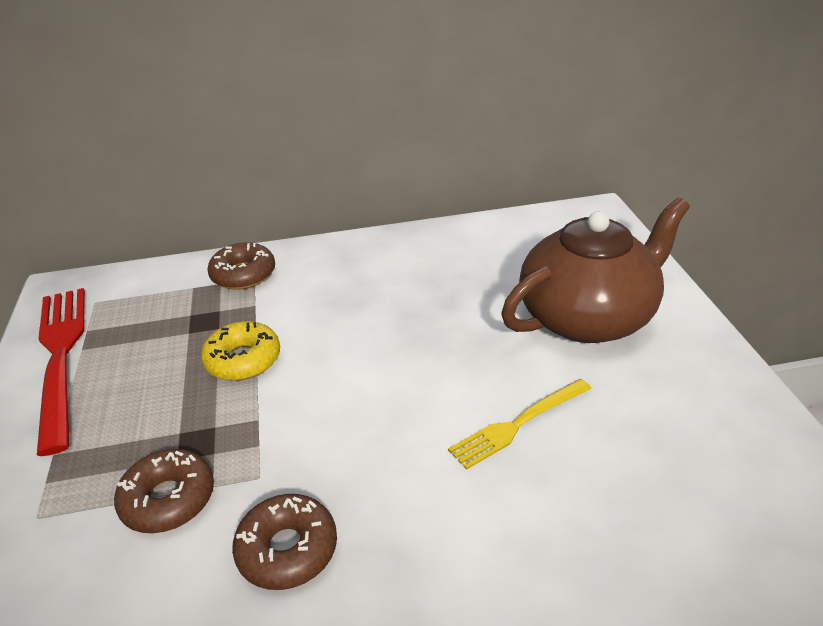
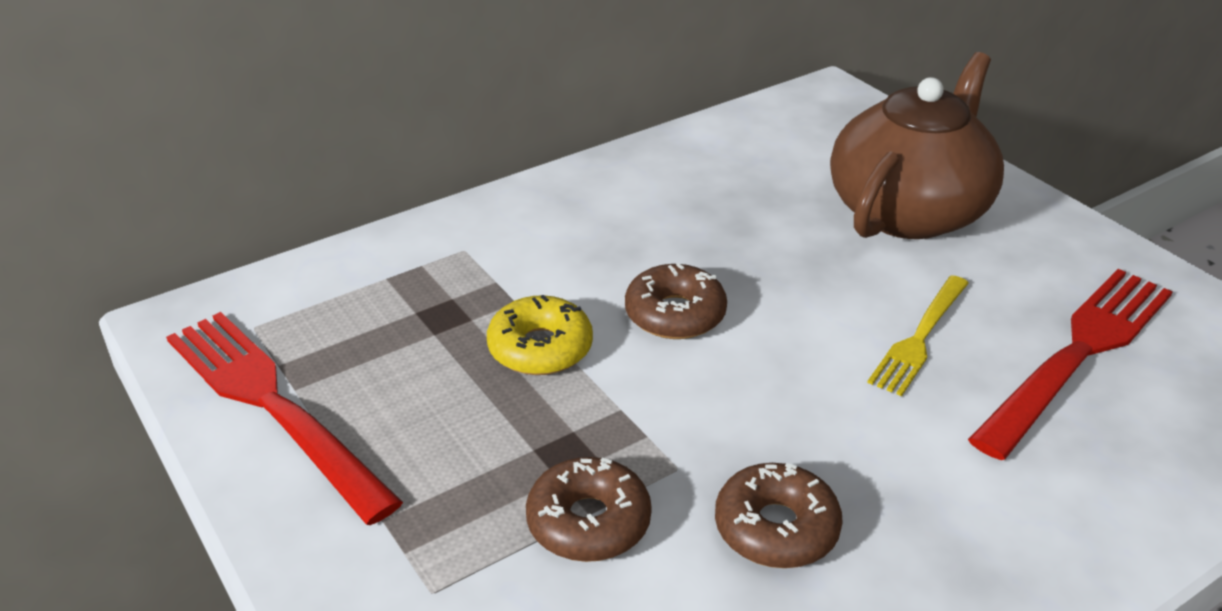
camera: 25 degrees left, 0 degrees up
(243, 274) = (445, 247): brown donut -> brown donut (675, 314)
(647, 474) = (1079, 352): none -> red fork

